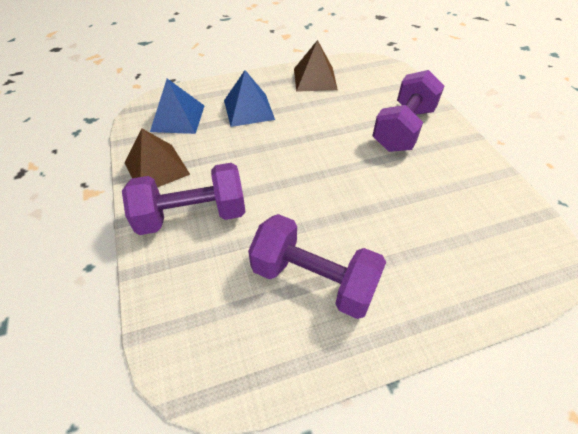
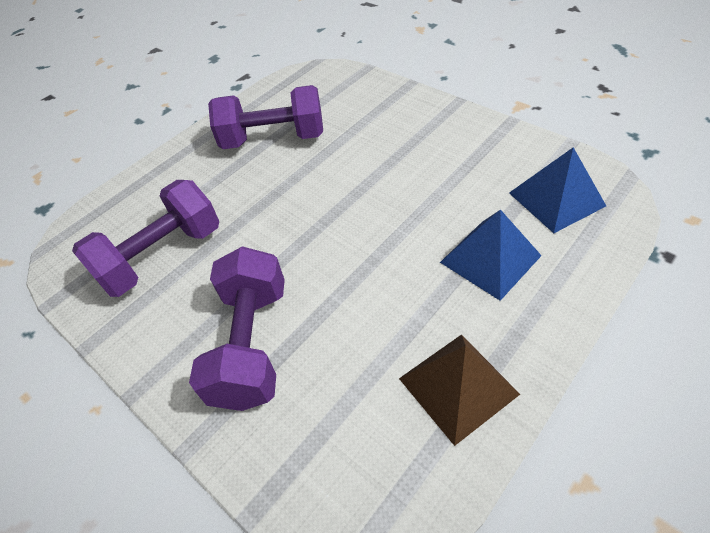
camera: 155 degrees right, 0 degrees up
(157, 168) = (493, 143): brown pyramid -> none
(192, 215) = (409, 129): purple dumbbell -> purple dumbbell (162, 256)

